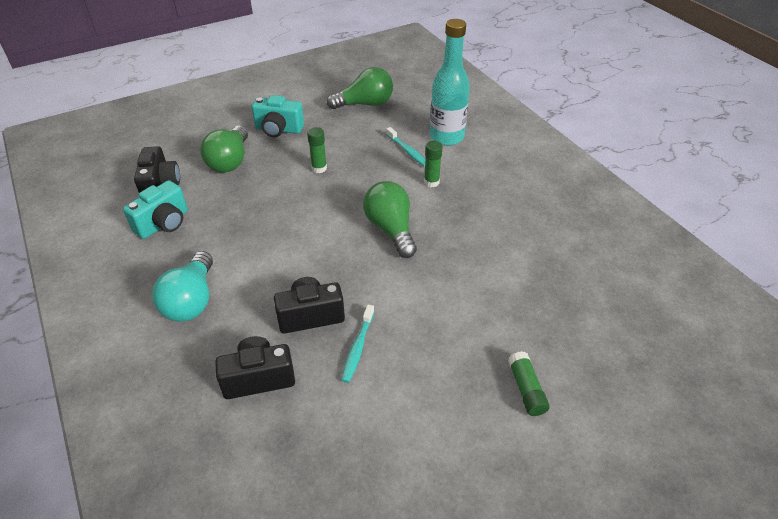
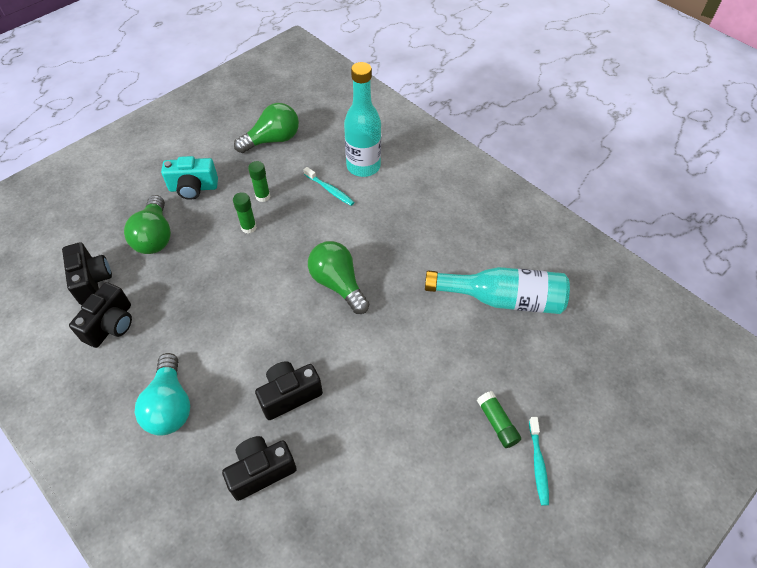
camera: 15 degrees left, 10 degrees up
(163, 223) = (111, 325): turquoise camera -> black camera
(358, 347) = (342, 418): turquoise toothbrush -> turquoise toothbrush (538, 464)
(431, 182) = (362, 222): green glue stick -> green glue stick (263, 196)
(562, 273) = (502, 299): none -> turquoise bottle

